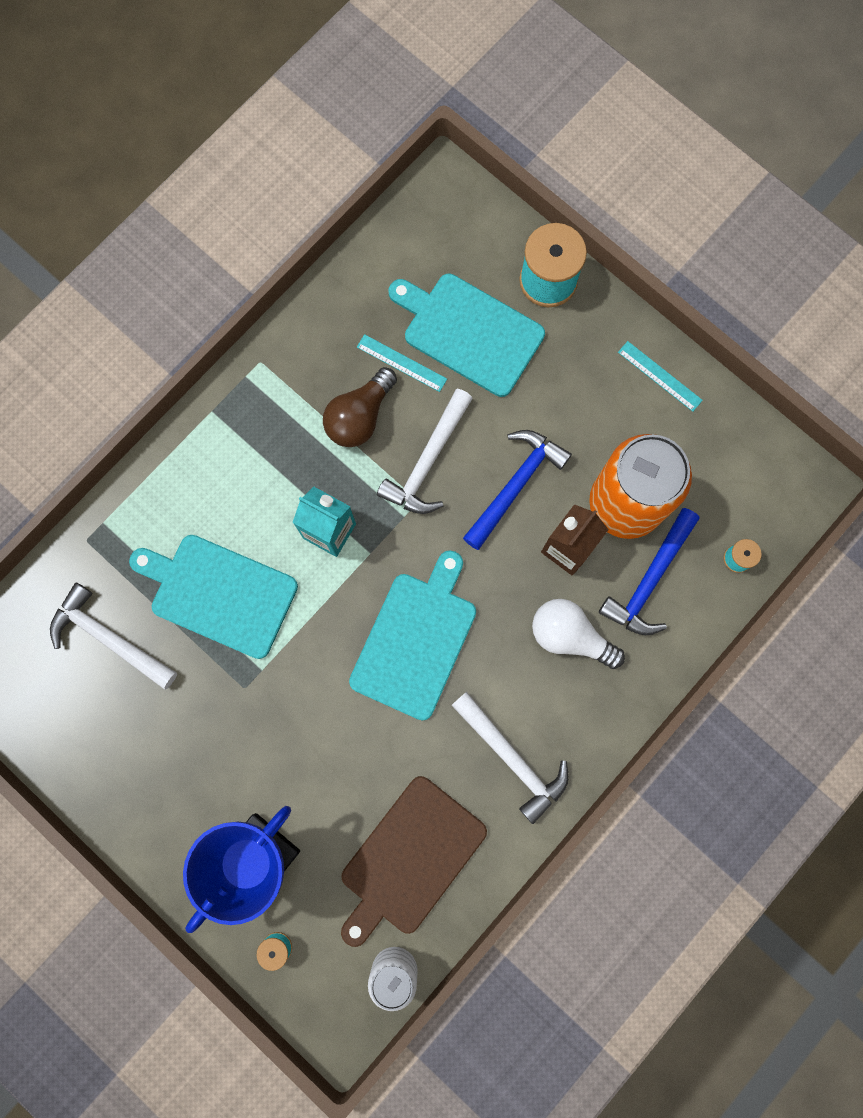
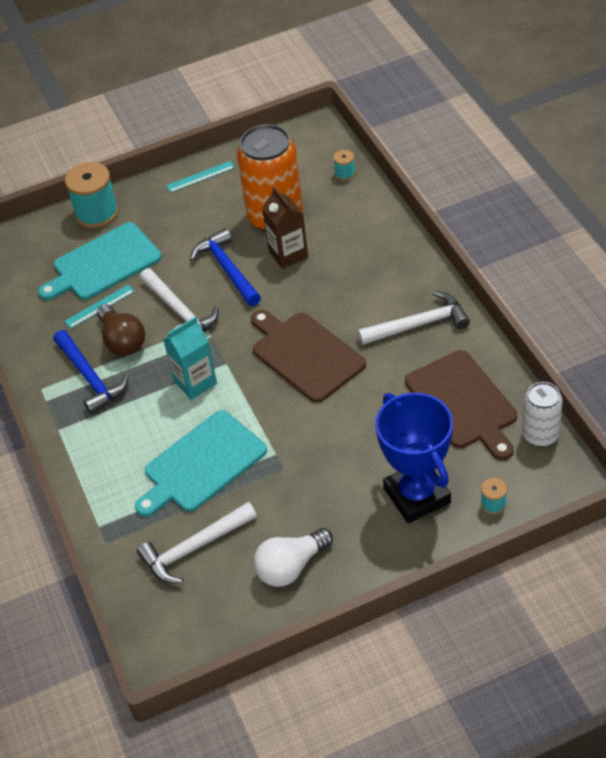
camera: 60 degrees left, 30 degrees down
(416, 640) = (305, 354): turquoise cutting board -> brown cutting board
(570, 636) = (349, 270): white light bulb -> white light bulb (291, 567)
(650, 580) = (334, 219): blue hammer -> blue hammer (90, 377)

